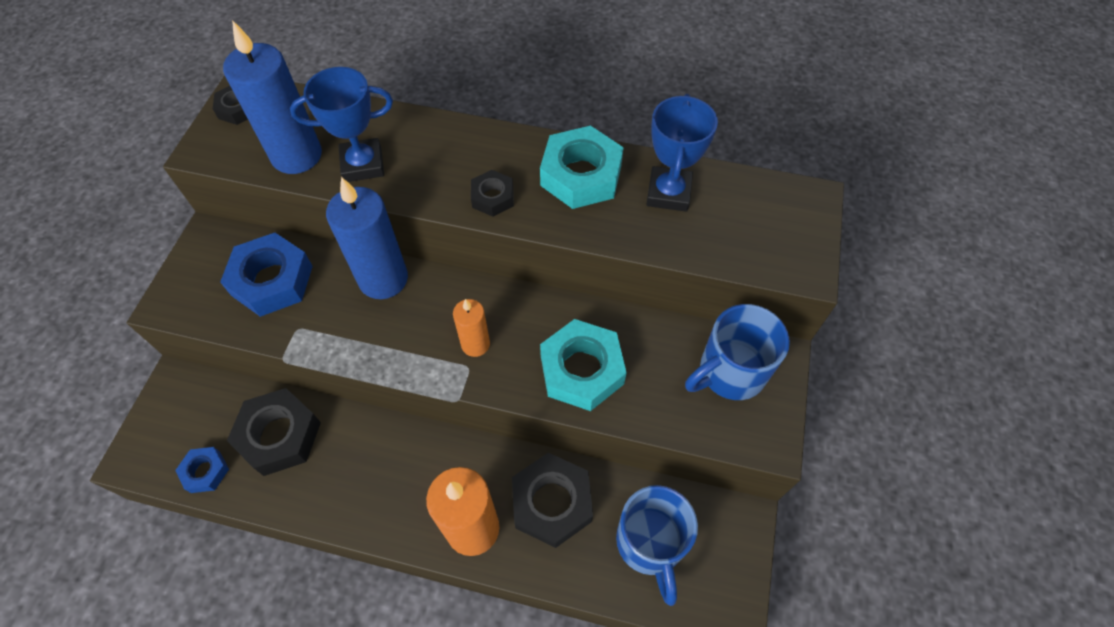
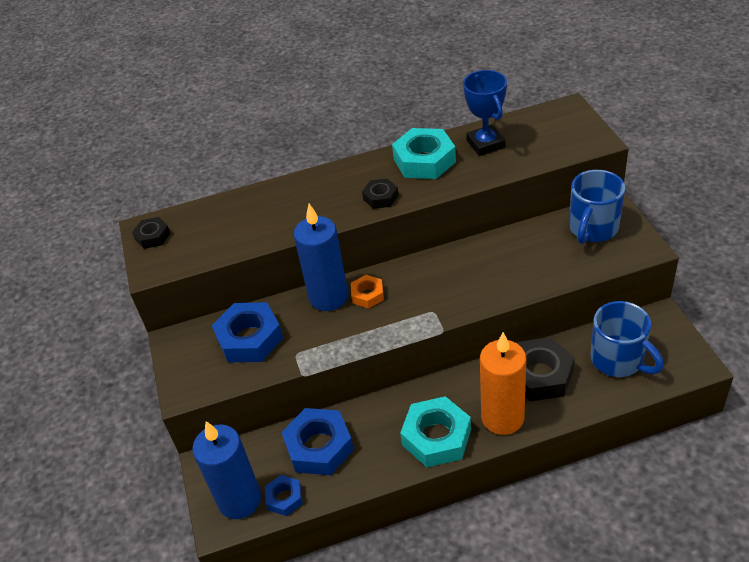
camera: 25 degrees left, 15 degrees down
(279, 435) = (319, 447): black nut -> blue nut
(297, 155) = (224, 240): blue candle -> blue candle (239, 500)
(363, 164) = (276, 222): blue trophy -> none
(422, 302) = (367, 295): none -> orange nut
(475, 344) = (425, 297): orange candle -> none
(582, 370) = (505, 274): turquoise nut -> turquoise nut (436, 437)

